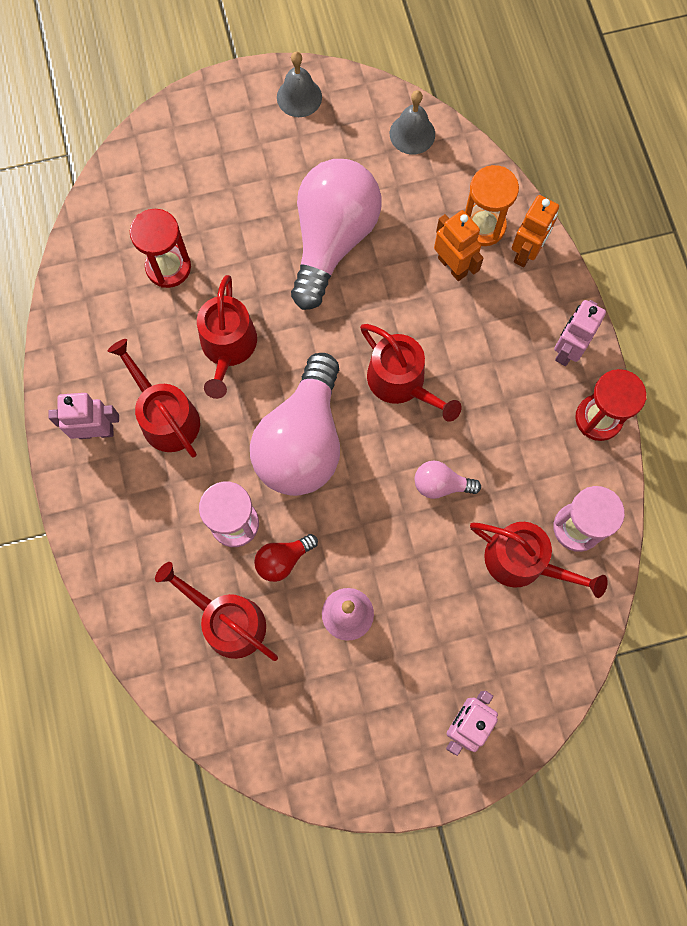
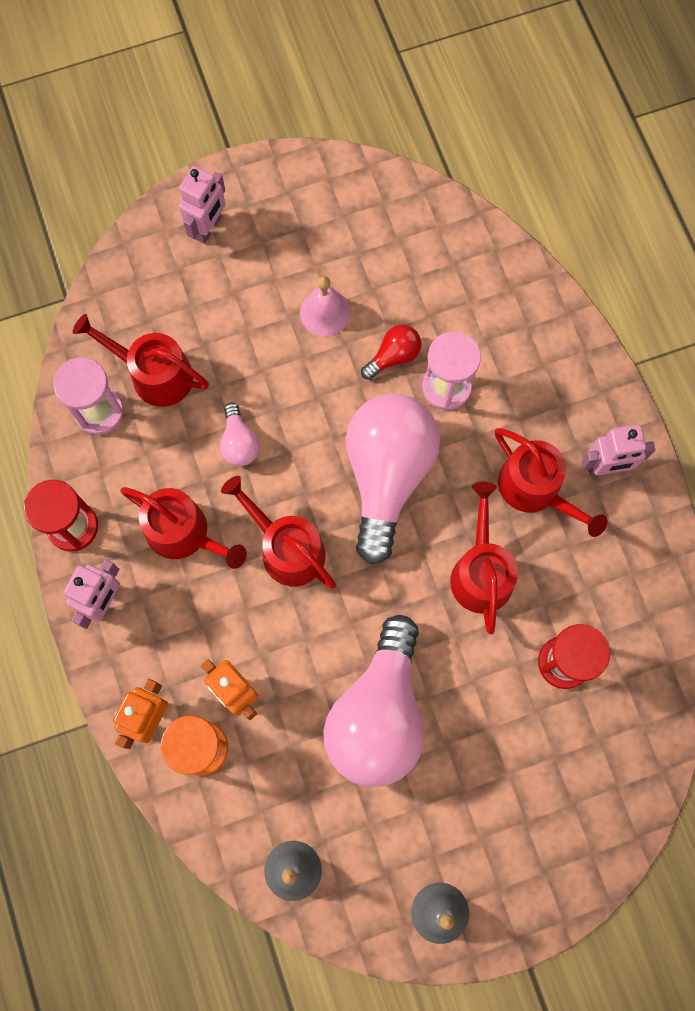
camera: 175 degrees right, 0 degrees up
(228, 621) = (439, 296): red watering can -> red watering can (183, 533)
(441, 484) = (239, 443): pink light bulb -> pink light bulb turned 75 degrees clockwise

